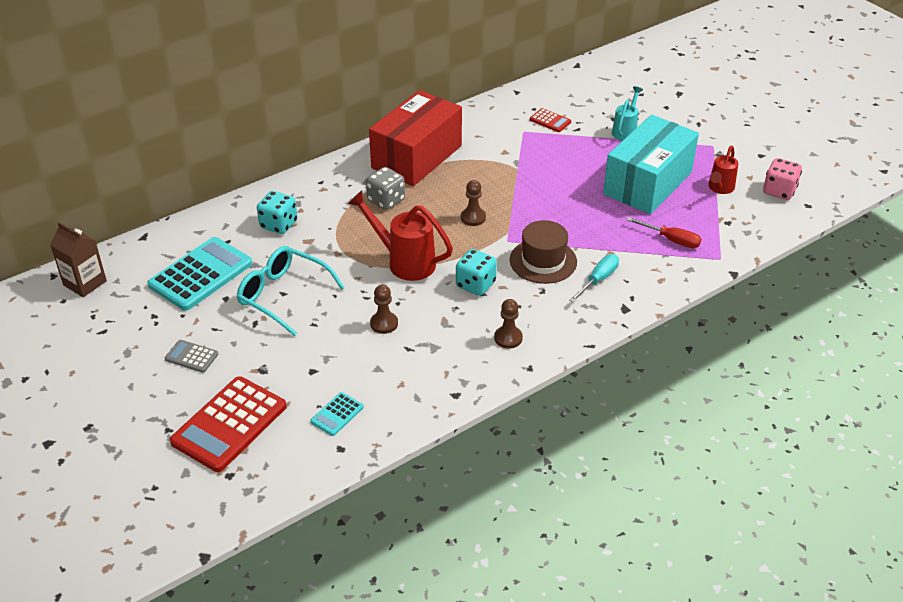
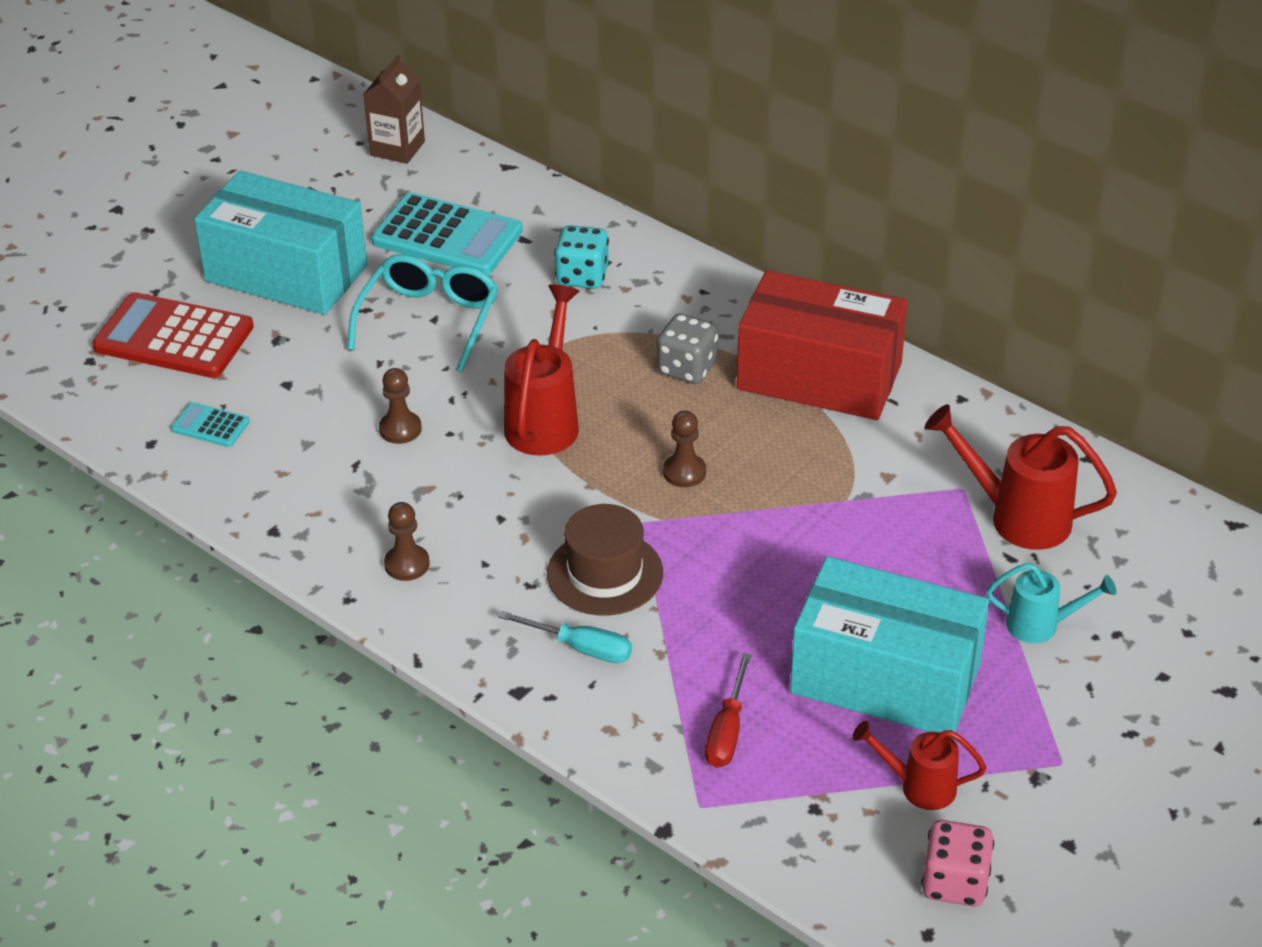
camera: 75 degrees right, 0 degrees up
(191, 356) = (286, 273): grey calculator -> turquoise box
(475, 284) = (519, 506): turquoise dice -> none
(550, 121) = (1016, 517): red calculator -> red watering can

